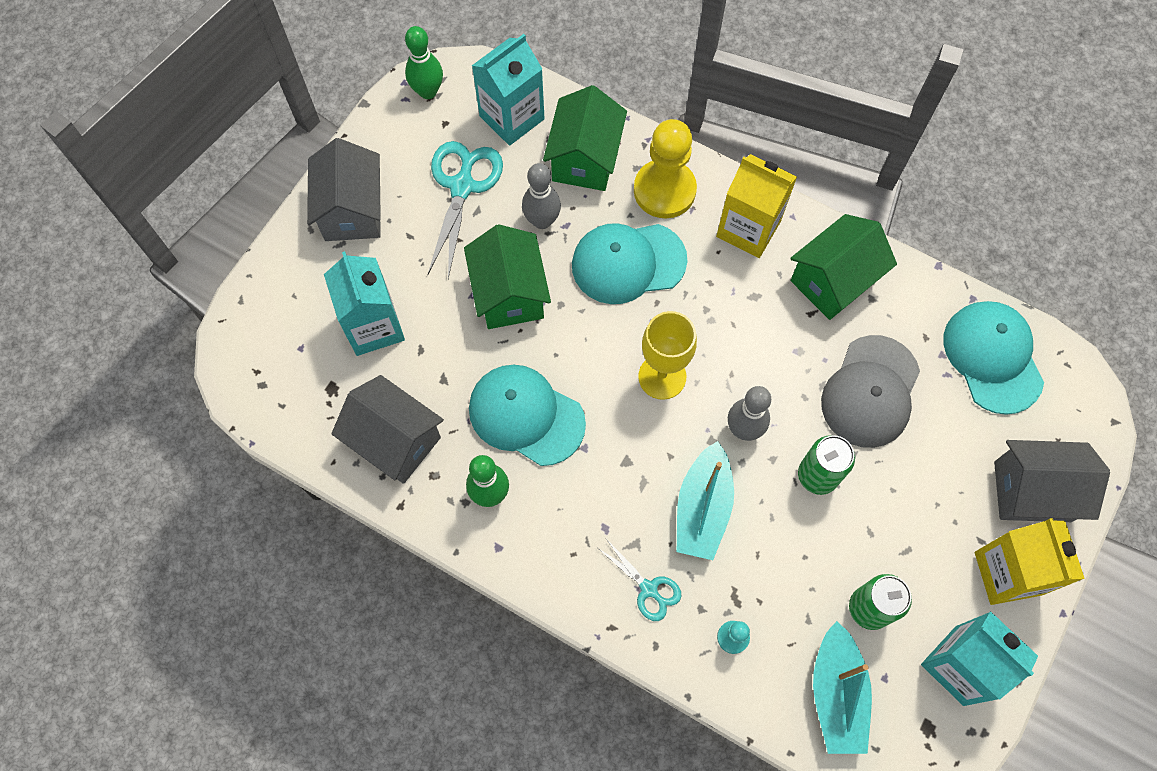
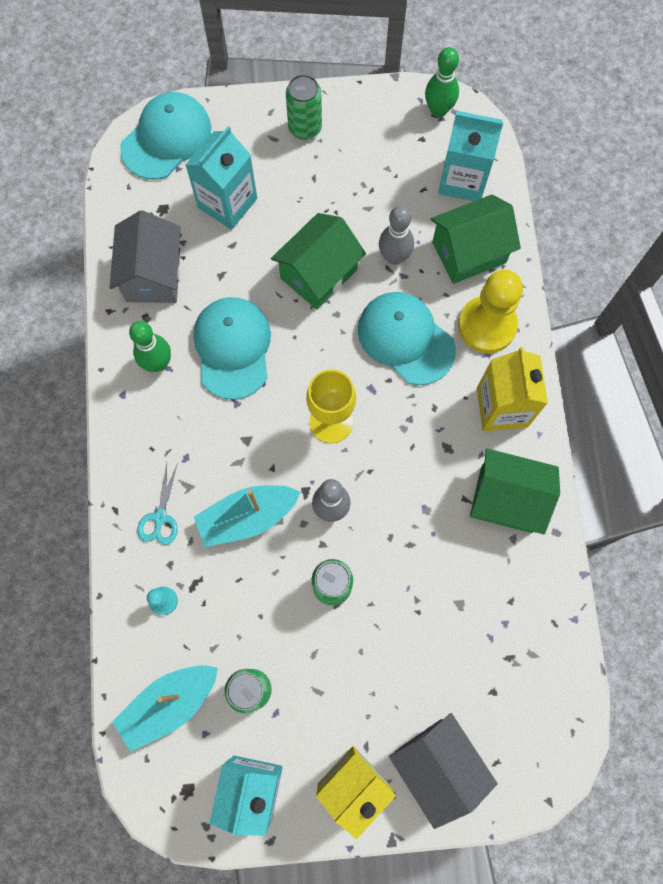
camera: 55 degrees right, 5 degrees up
(352, 210) = (305, 128): grey house -> green can
(462, 186) = (380, 185): turquoise scissors -> none
(870, 392) = (431, 585): grey cap -> none
(992, 357) = (533, 666): turquoise cap -> turquoise cap (166, 138)

